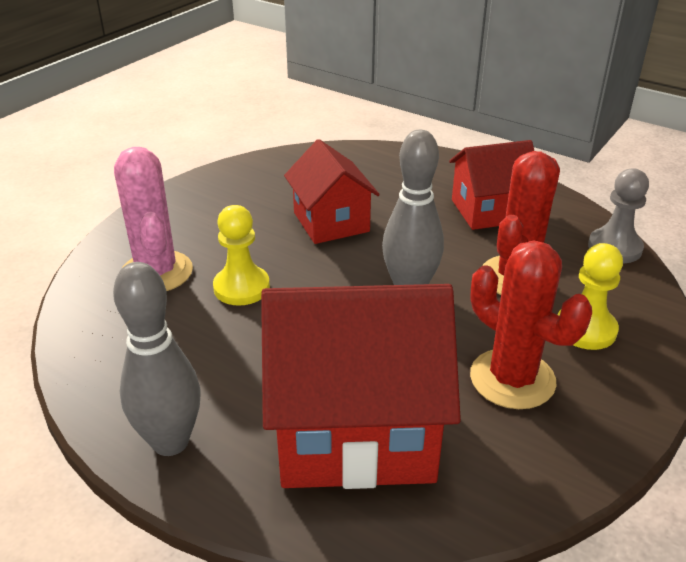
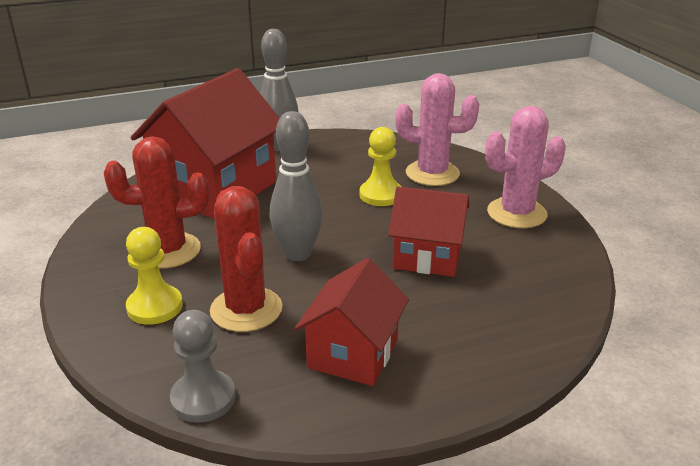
camera: 125 degrees right, 5 degrees down
(207, 202) = (516, 213): none -> pink cactus

